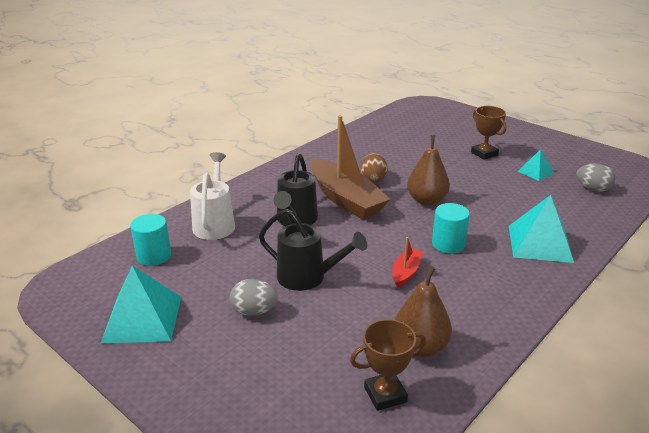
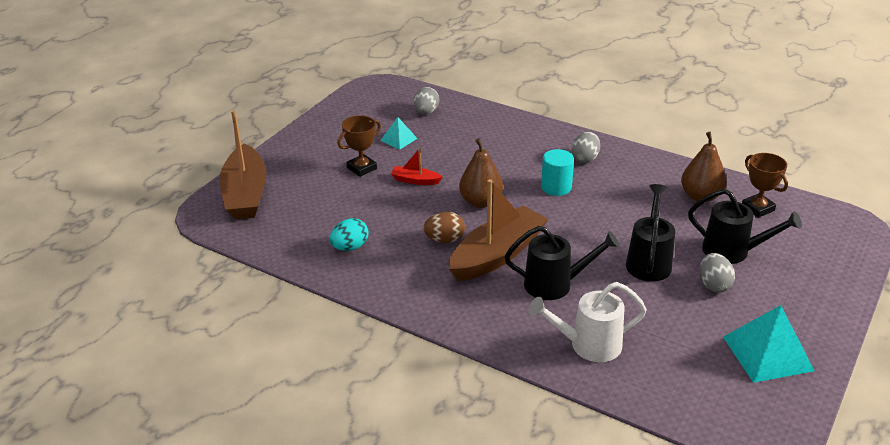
camera: 100 degrees left, 5 degrees up
(154, 256) = (672, 377): turquoise cylinder -> none
(303, 343) = (733, 251): none -> black watering can
(373, 144) = (350, 247): none -> turquoise egg
(406, 272) = (611, 207): red boat -> red boat (415, 180)
(448, 113) = (245, 194): none -> brown boat
(507, 273) = (585, 158): none -> grey egg
(539, 243) = (533, 142): turquoise pyramid -> none

